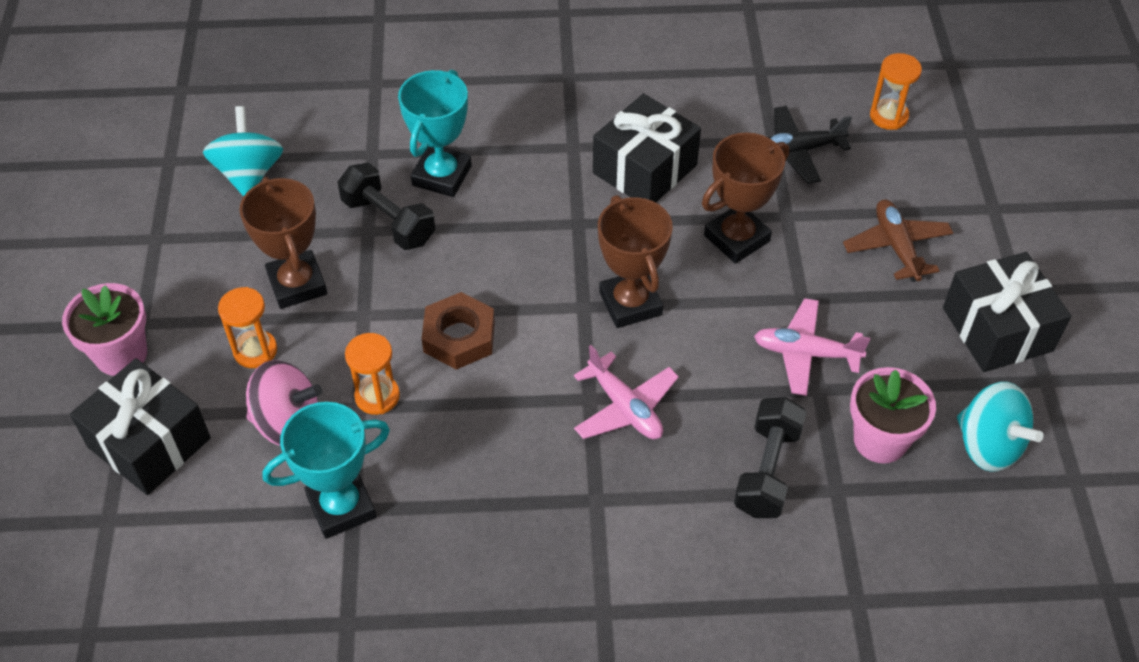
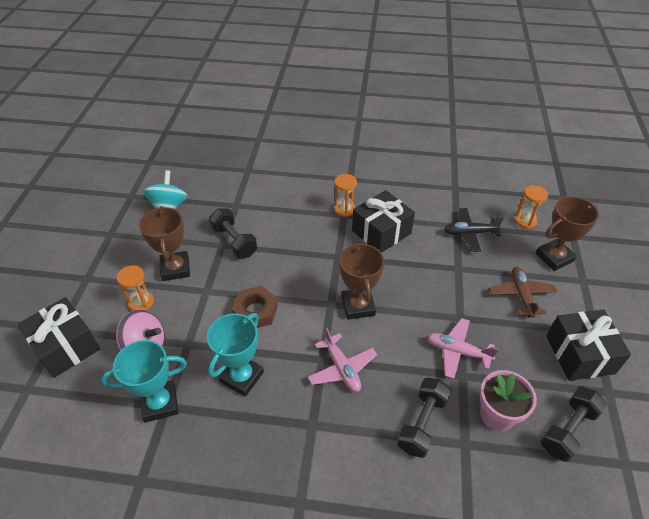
camera: 10 degrees right, 5 degrees down
(121, 354) = (69, 294): pink flower pot -> none
(377, 396) = (200, 339): orange hourglass -> orange hourglass (344, 209)
(441, 175) = (269, 221): turquoise trophy -> turquoise trophy (242, 377)
(736, 238) = (427, 277): brown trophy -> brown trophy (554, 257)
(988, 445) = (568, 430): turquoise spinning top -> black dumbbell

